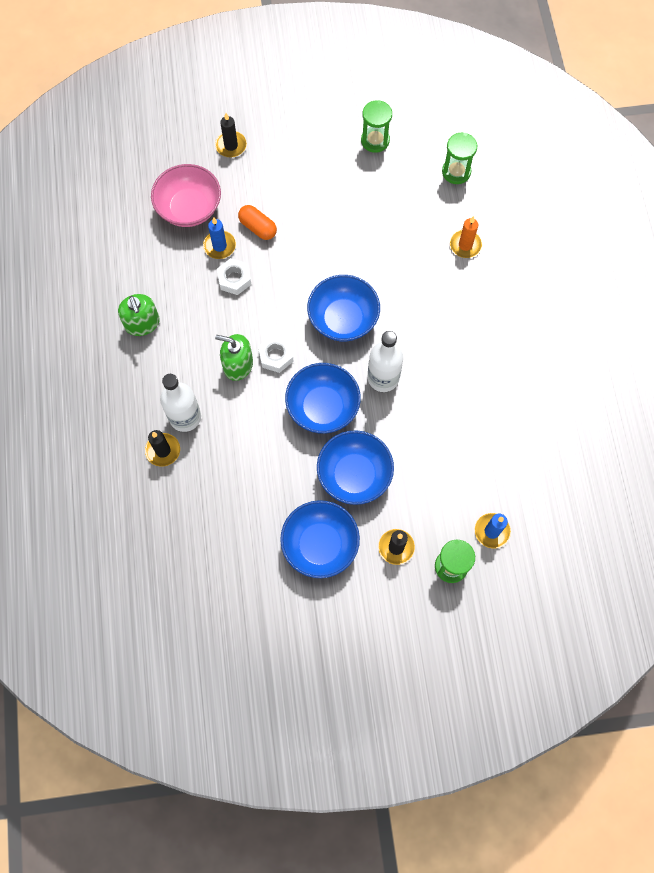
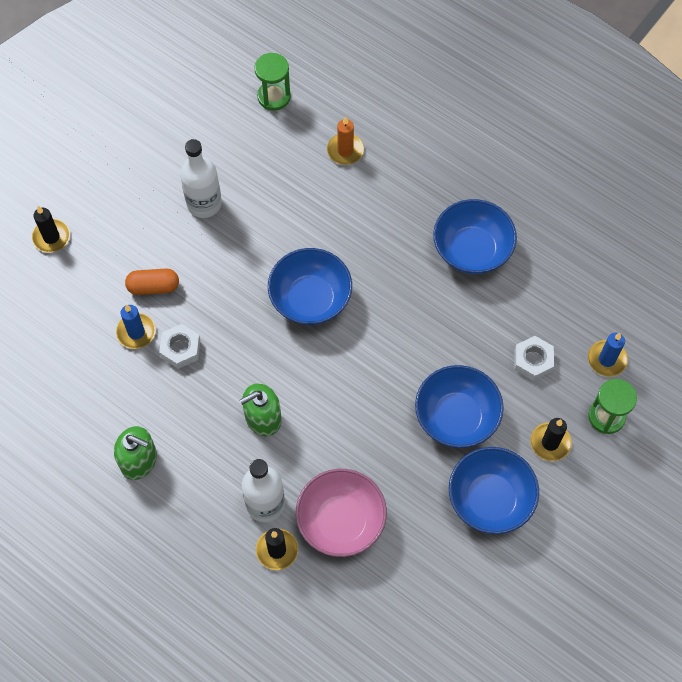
camera: 45 degrees left, 5 degrees down
(189, 208) = (72, 323): pink bowl -> pink bowl (341, 521)
(276, 356) = (287, 380): white nut -> white nut (533, 360)
(323, 407) = (372, 386): blue bowl -> blue bowl (472, 250)
(375, 140) = (177, 127): green hourglass -> none
(383, 378) = (395, 317): white bottle -> white bottle (204, 203)

